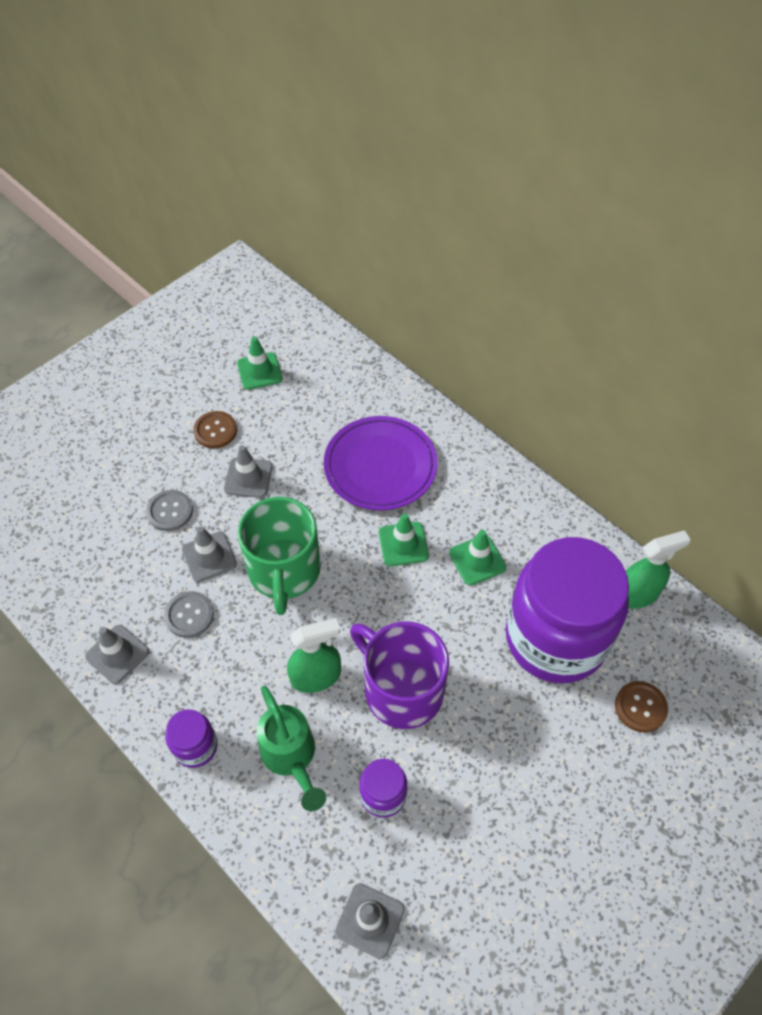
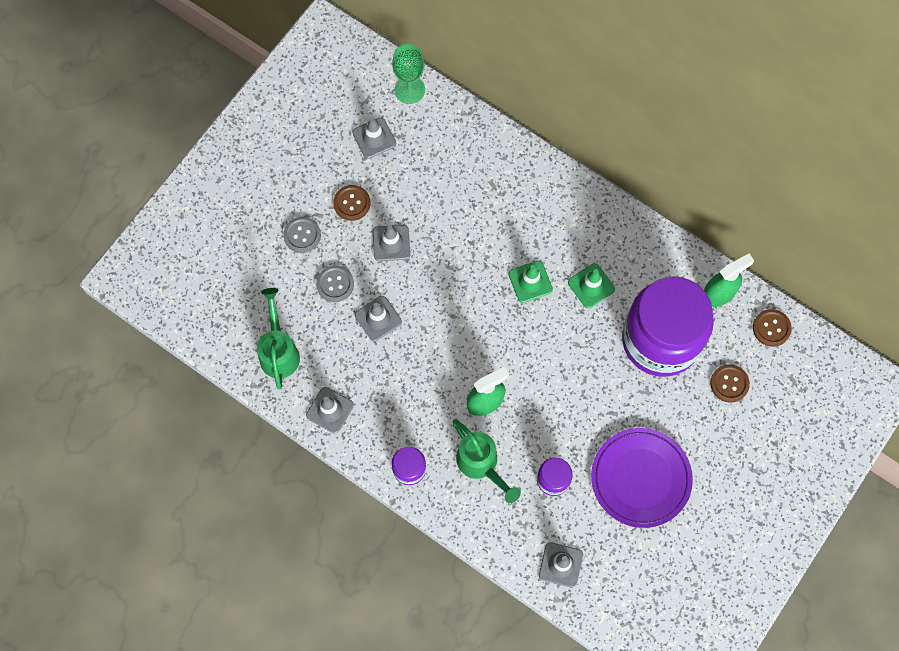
camera: 10 degrees left, 15 degrees up
(79, 574) = (279, 351): none -> green watering can
(189, 615) = (376, 369): grey button -> grey button (302, 235)
(259, 371) = (374, 138): green traffic cone -> grey traffic cone
(284, 571) = (441, 321): green mug -> none
(311, 332) = (409, 90): none -> green goblet
(380, 466) = (498, 214): purple plate -> purple plate (640, 478)
(401, 689) = (551, 400): purple mug -> none
(702, 646) = (771, 328): none -> brown button

